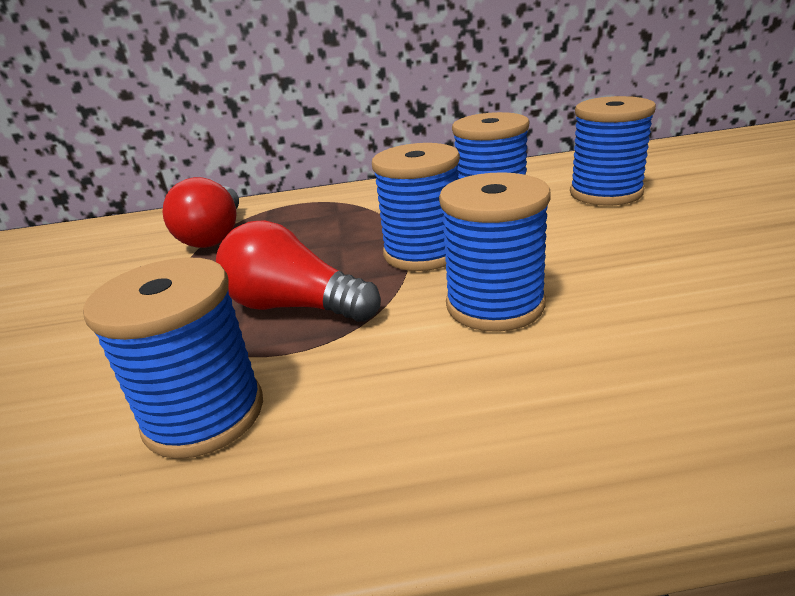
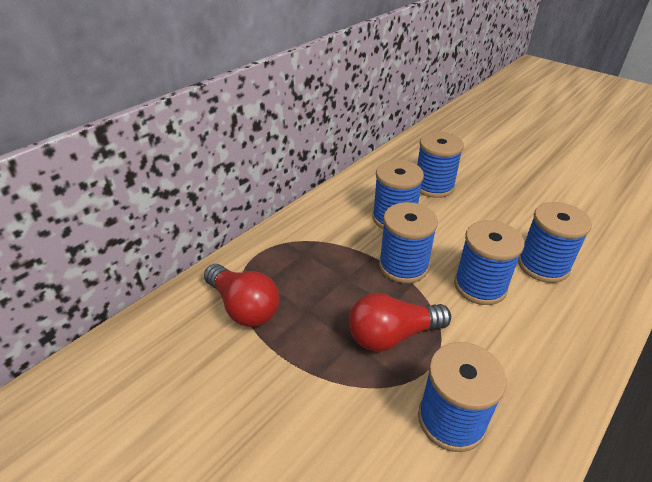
camera: 45 degrees left, 10 degrees up
(658, 320) = (543, 265): none -> blue spool

